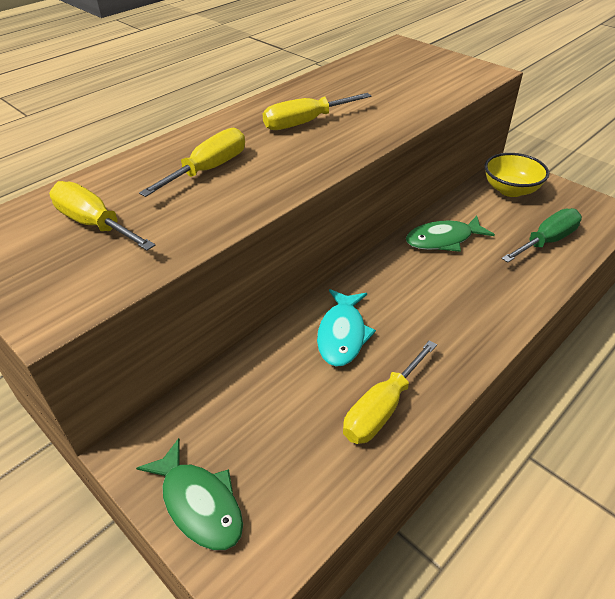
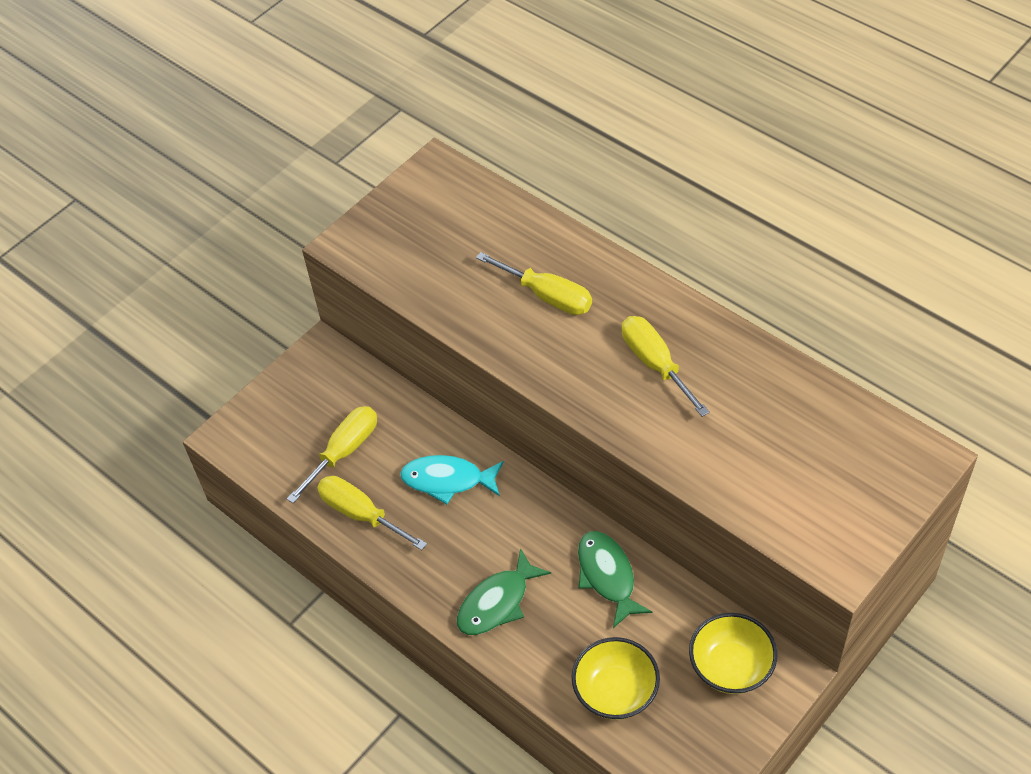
camera: 90 degrees right, 10 degrees up
(94, 224) = (455, 237): yellow screwdriver -> yellow screwdriver (344, 451)
(199, 503) = (279, 401): green fish -> green fish (497, 602)
(546, 241) = (615, 692): green screwdriver -> yellow bowl

